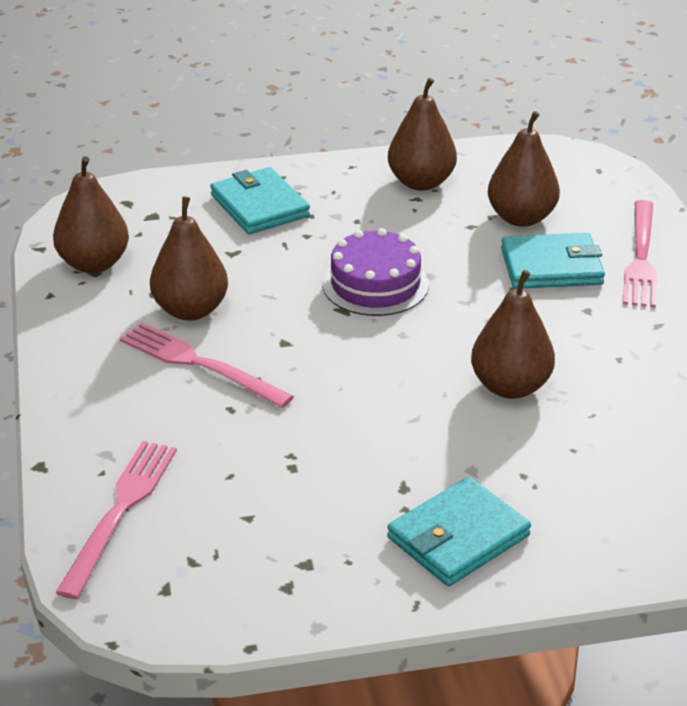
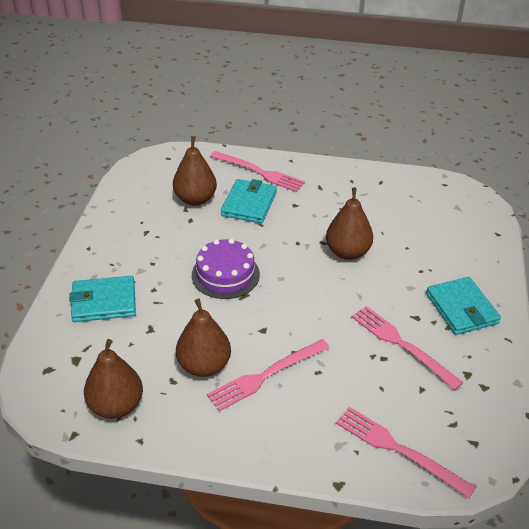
camera: 70 degrees left, 5 degrees up
(331, 481) = (402, 345): none -> pink fork
(421, 182) = (130, 225): brown pear -> none

